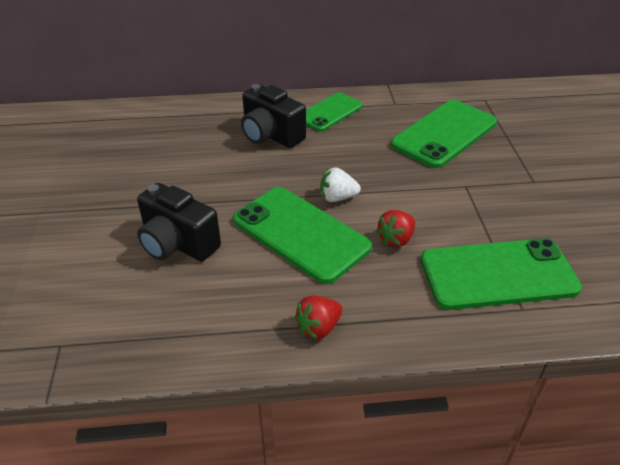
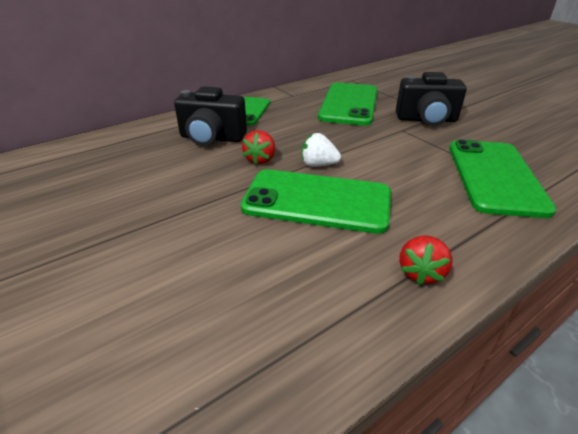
camera: 30 degrees left, 5 degrees down
(177, 244) = (202, 253): black camera -> black camera (426, 120)
(337, 198) = (318, 165): white strawberry -> white strawberry turned 45 degrees clockwise
(396, 239) = (398, 178): red strawberry -> red strawberry (260, 160)
(498, 274) = (495, 177): green phone -> green phone turned 45 degrees counterclockwise

